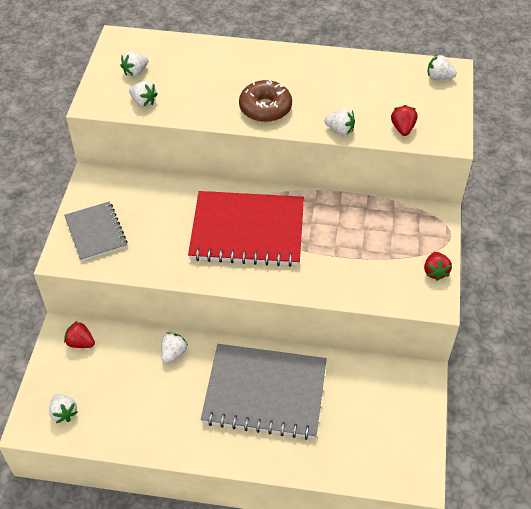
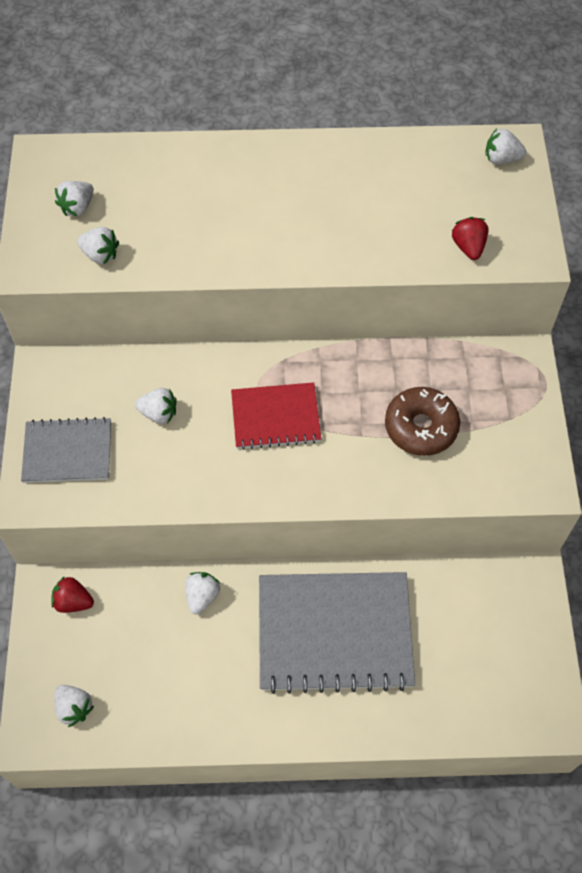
camera: 10 degrees left, 10 degrees up
(96, 232) = (68, 452): grey notebook -> grey notebook turned 60 degrees counterclockwise
(247, 231) = (275, 417): red notebook -> red notebook, size x0.57
(265, 108) = (274, 241): brown donut -> brown donut (421, 427)
(340, 130) = (384, 262): white strawberry -> white strawberry (159, 413)
(435, 272) = (536, 440): red strawberry -> none

